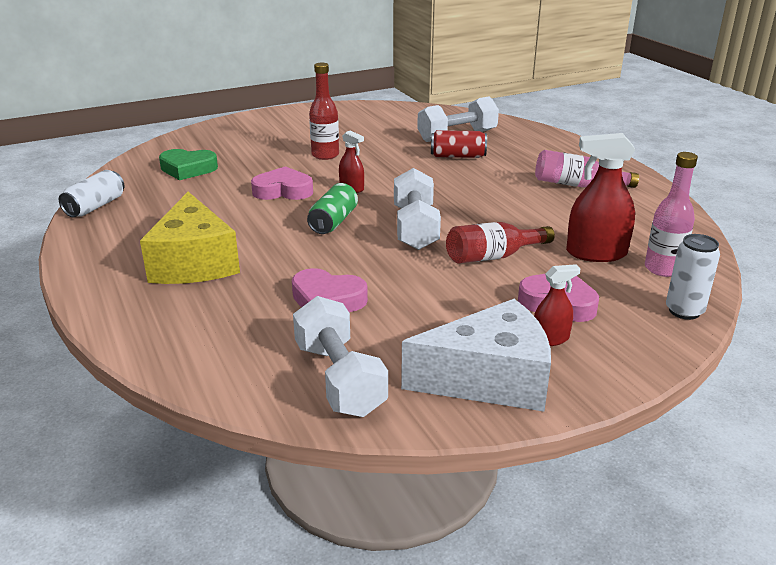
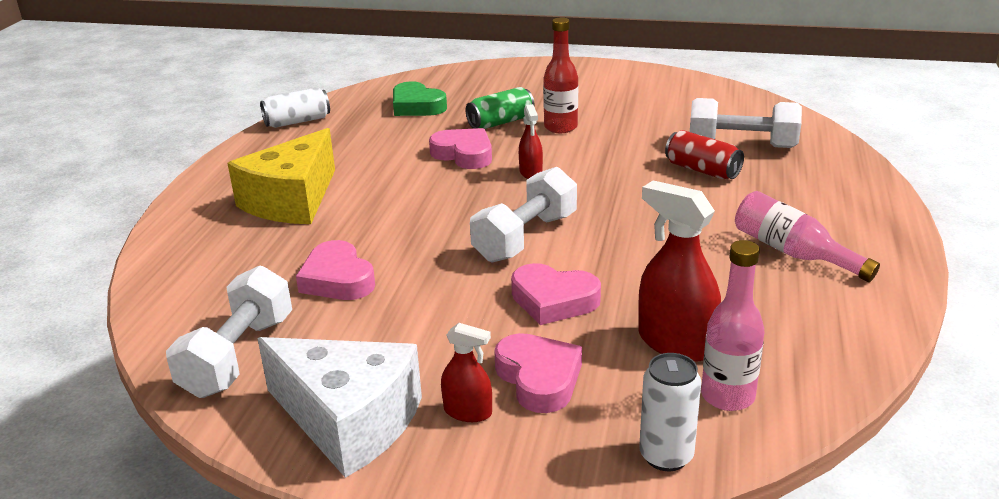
camera: 40 degrees right, 0 degrees up
(333, 222) = (460, 203): green can -> green can (501, 122)
(494, 257) = (553, 300): red bottle -> pink heart

